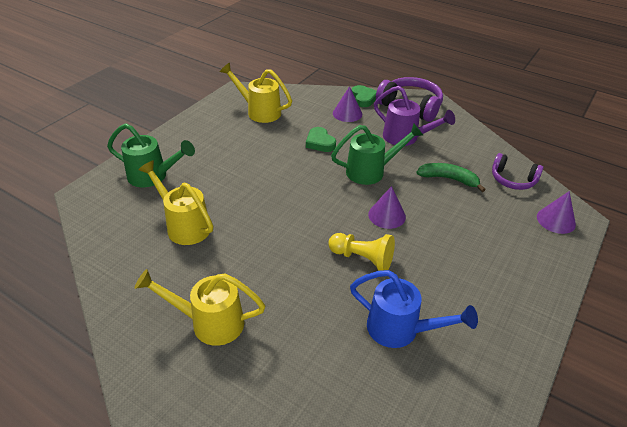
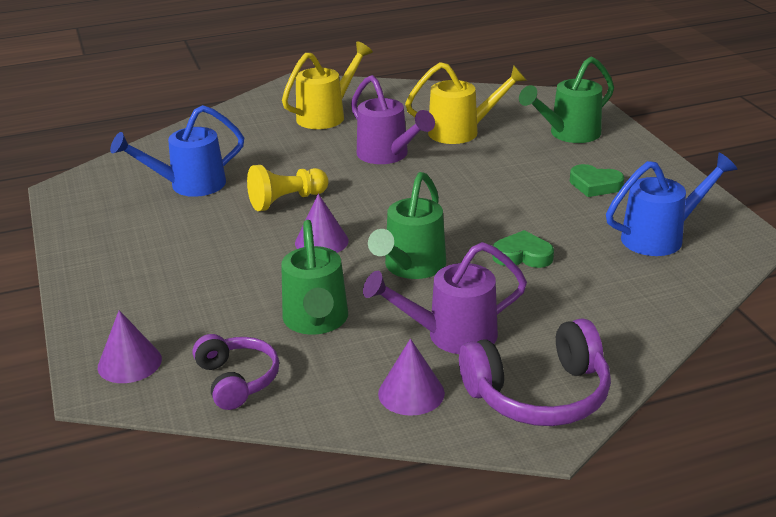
camera: 130 degrees right, 10 degrees down
(254, 244) = (387, 155): none -> purple watering can
(259, 111) = (660, 237): yellow watering can -> blue watering can
(347, 113) = (581, 312): purple cone -> purple cone (411, 393)
(363, 98) = (616, 352): green heart -> green heart (595, 185)
(448, 179) = (316, 321): green banana -> green watering can
(512, 180) = (237, 380): purple headphones -> purple headphones turned 90 degrees clockwise

